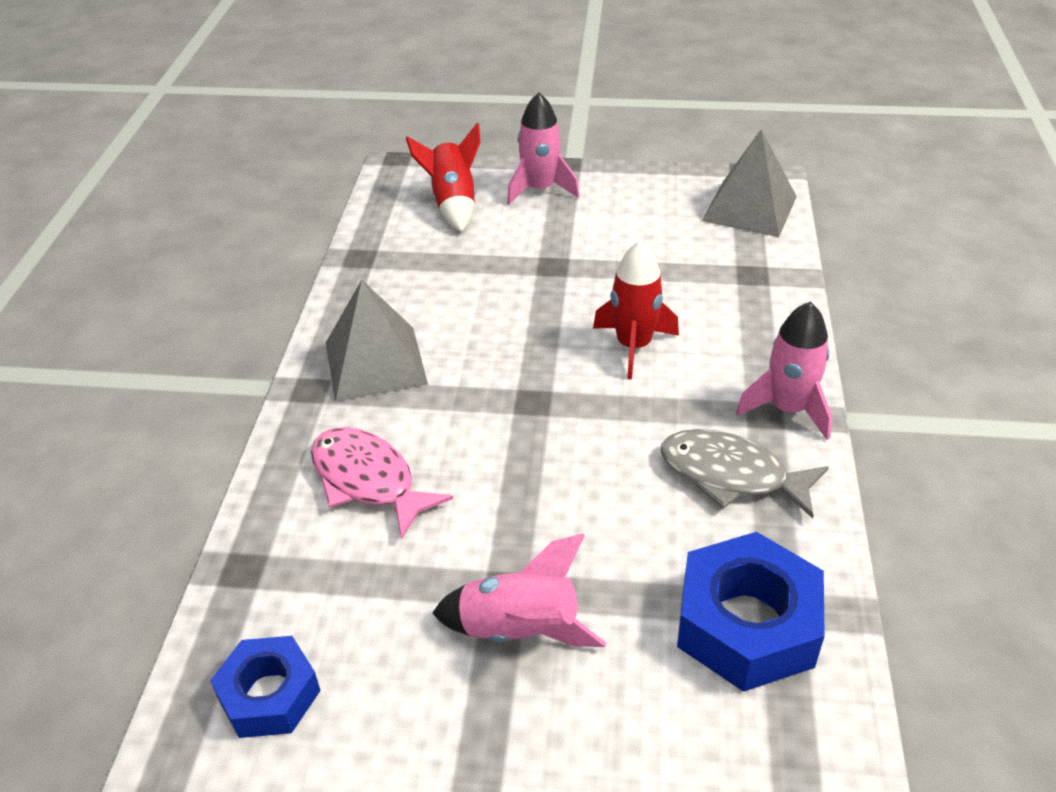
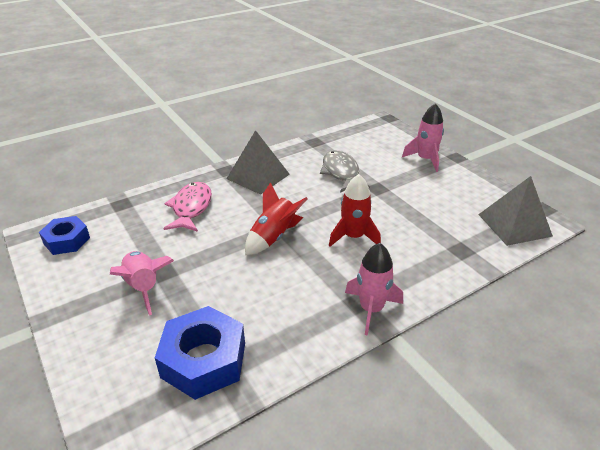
camera: 50 degrees right, 5 degrees down
(453, 204) = (380, 144): red rocket -> red rocket (274, 237)
(731, 475) = (299, 310): grey fish -> grey fish (341, 172)

